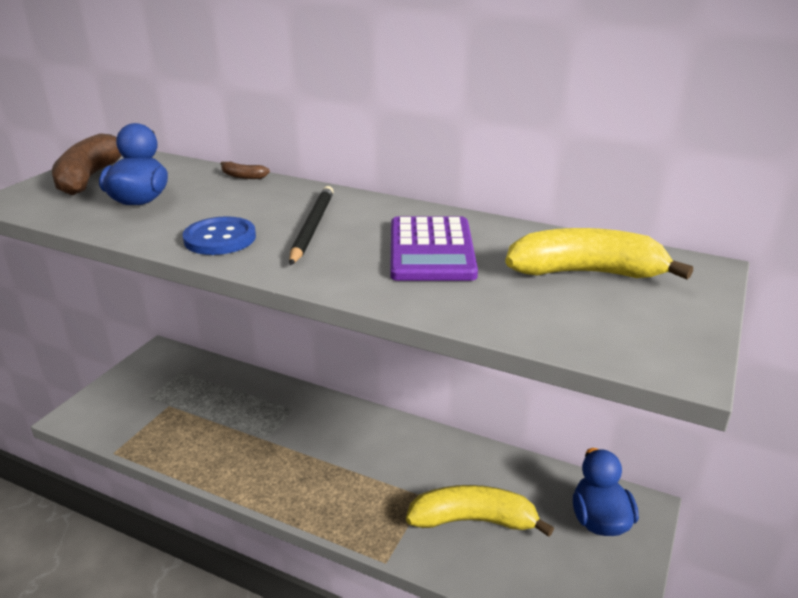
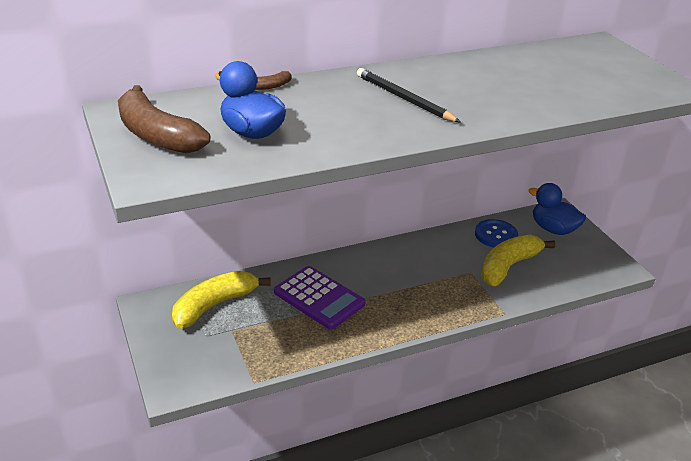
camera: 50 degrees left, 5 degrees up
(220, 238) = (375, 129): blue button -> blue button (496, 235)
(431, 250) = (490, 83): purple calculator -> purple calculator (319, 298)
(586, 272) = (571, 64): yellow banana -> yellow banana (214, 305)

